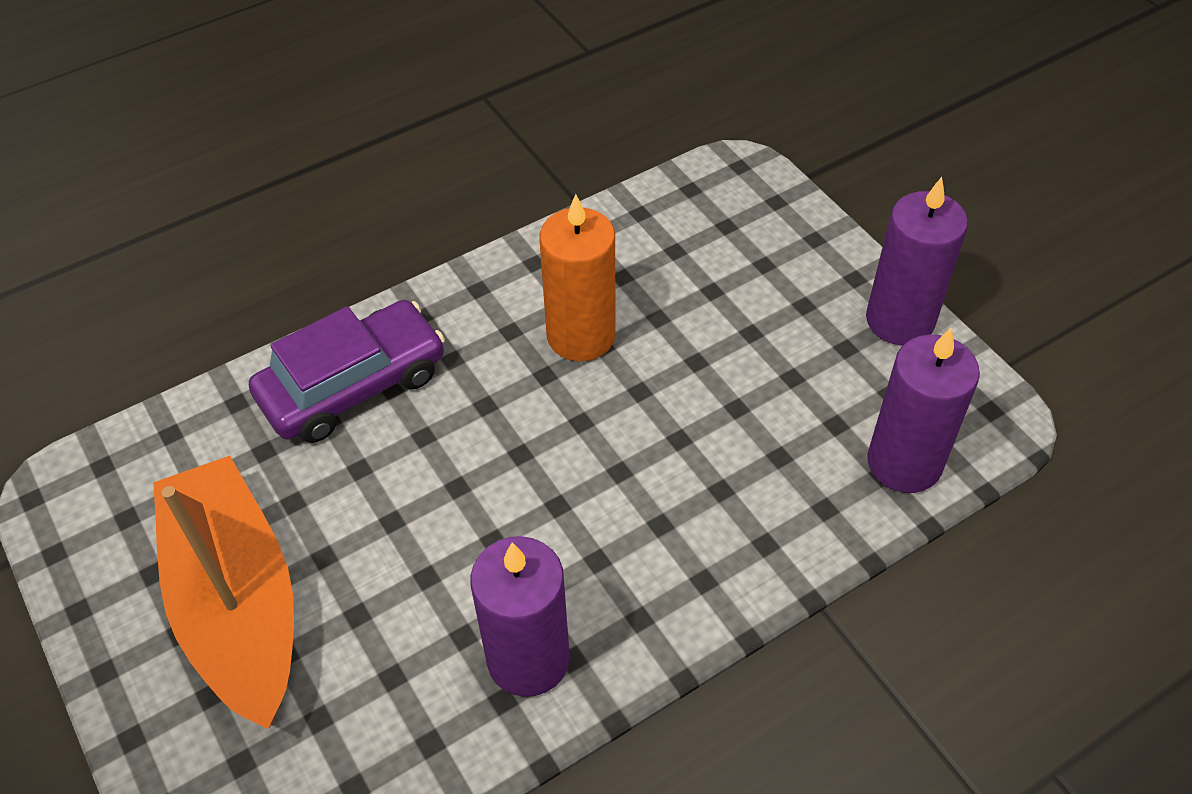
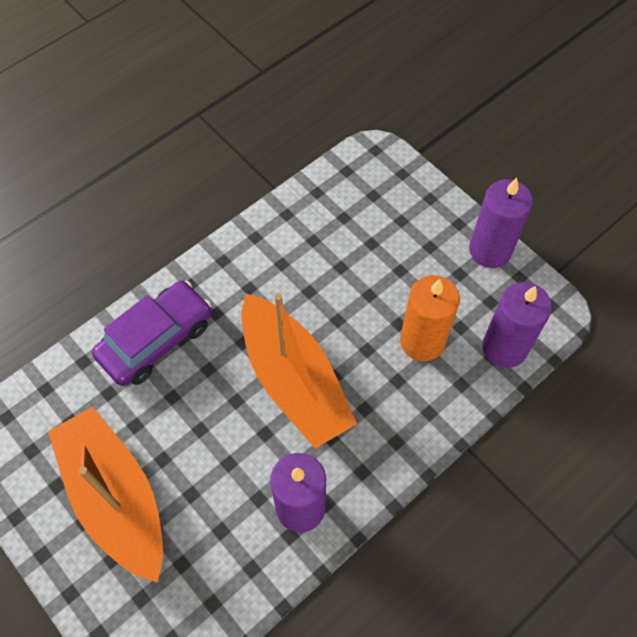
camera: 10 degrees left, 10 degrees up
(554, 468) = (294, 380): none -> orange boat
(581, 335) = (294, 286): orange candle -> orange candle (422, 341)

